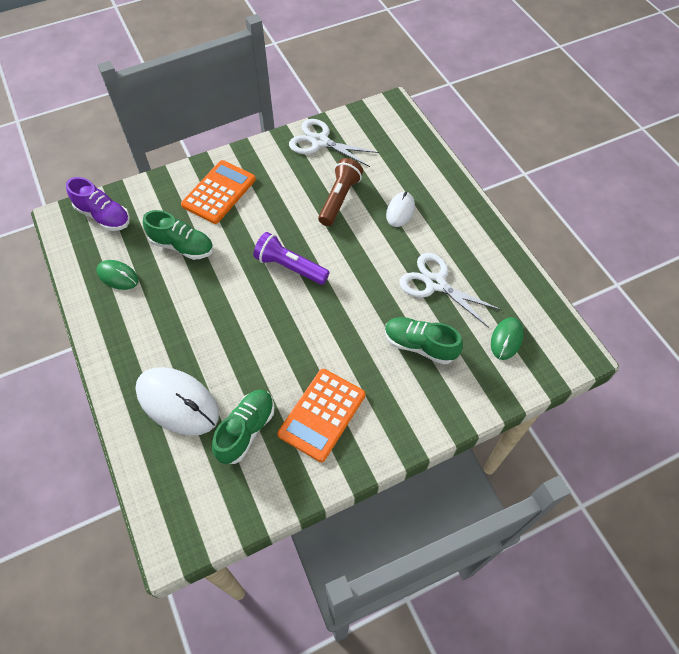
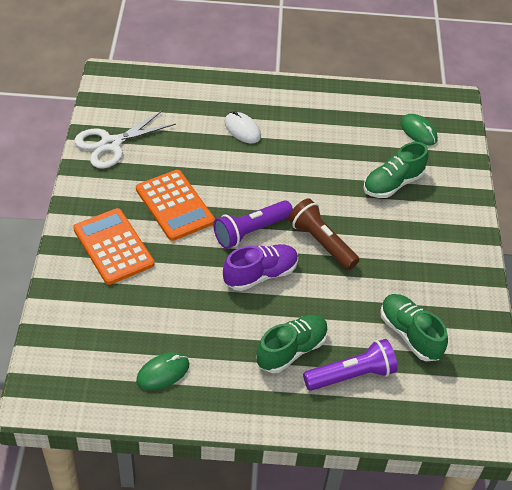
camera: 65 degrees left, 10 degrees down
(103, 216) = (66, 358): purple shoe -> purple shoe (260, 275)
(177, 402) = (351, 375): white mouse -> purple flashlight
(182, 246) = (163, 303): green shoe -> green shoe (291, 350)
(322, 414) = (423, 275): orange calculator -> orange calculator (175, 205)
(339, 199) = (196, 162): brown flashlight -> brown flashlight (321, 242)
(435, 283) = (337, 145): white scissors -> none

